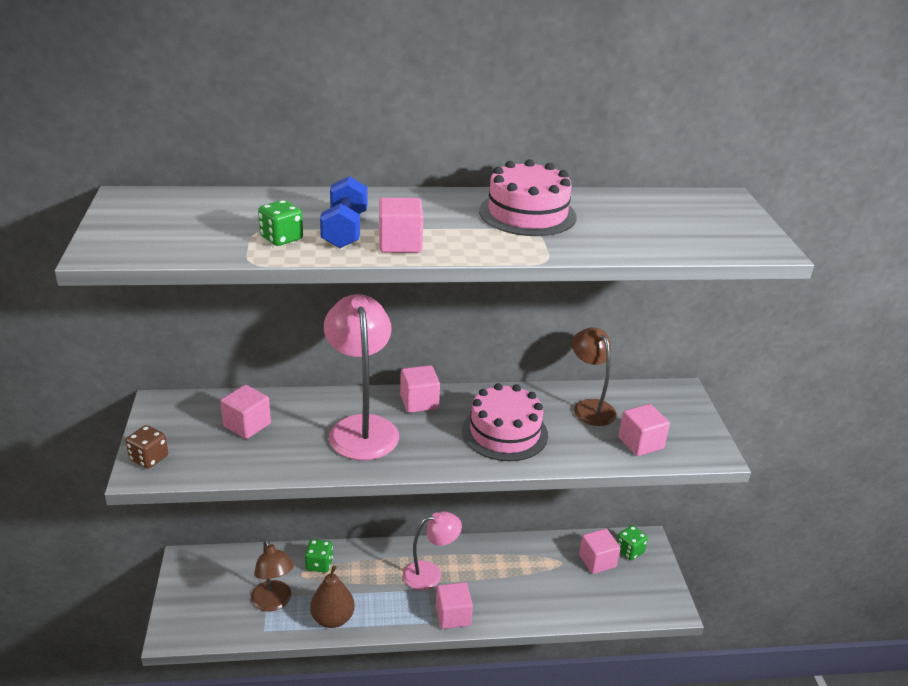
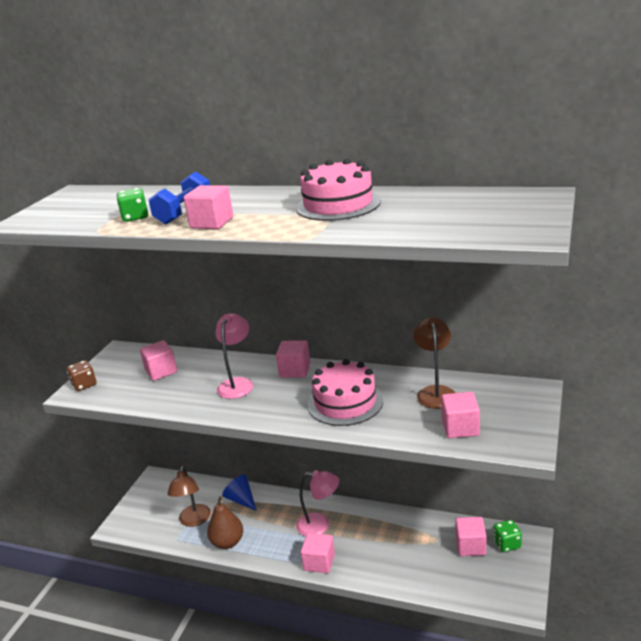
camera: 30 degrees right, 5 degrees down
(319, 564) = (241, 500): green dice -> blue cone
(361, 427) = (237, 383): pink lamp -> pink lamp, size x0.64

